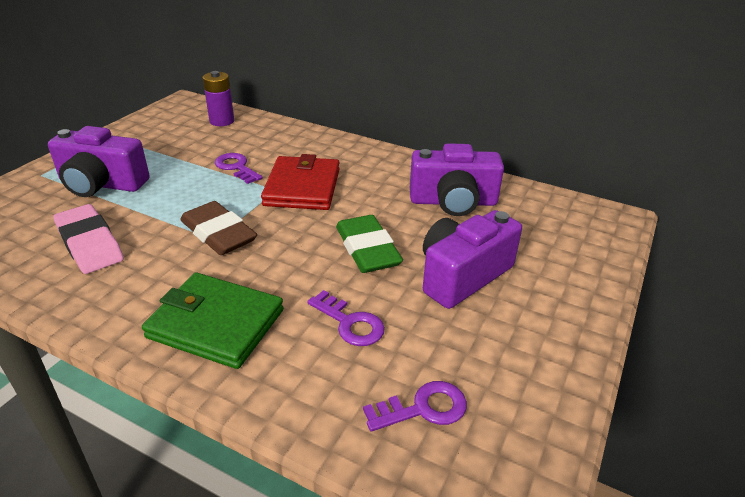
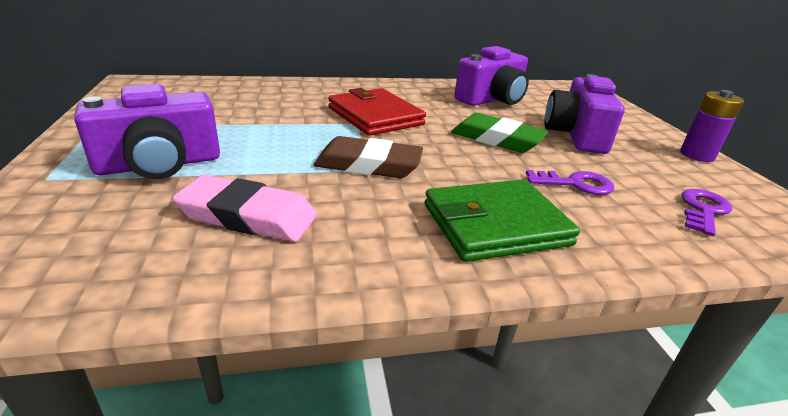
camera: 40 degrees left, 5 degrees down
(222, 121) = (208, 89): purple battery -> purple battery (697, 155)
(236, 167) = (290, 117): purple key -> none

